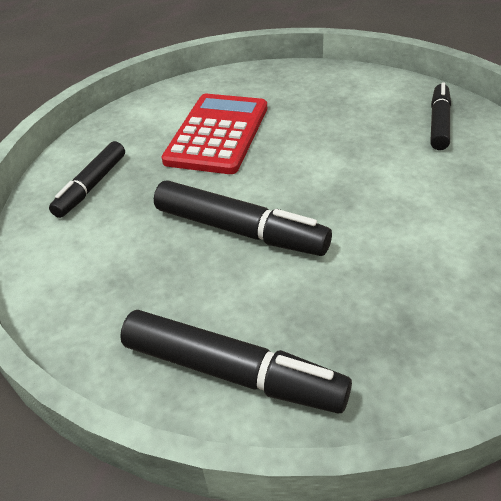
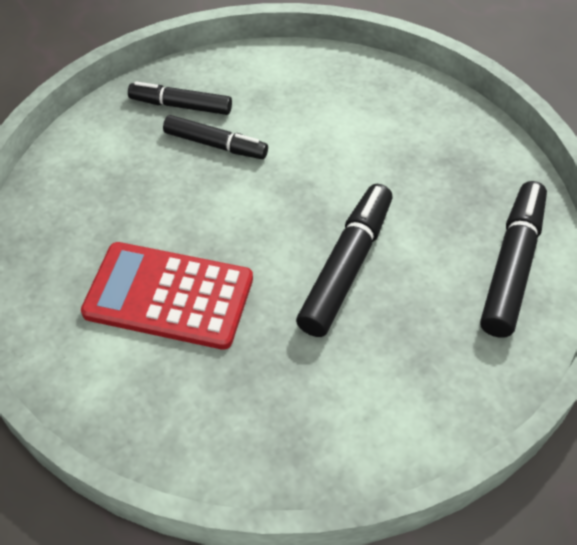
camera: 95 degrees left, 10 degrees up
(92, 186) = (265, 422): black marker -> black marker (215, 144)

